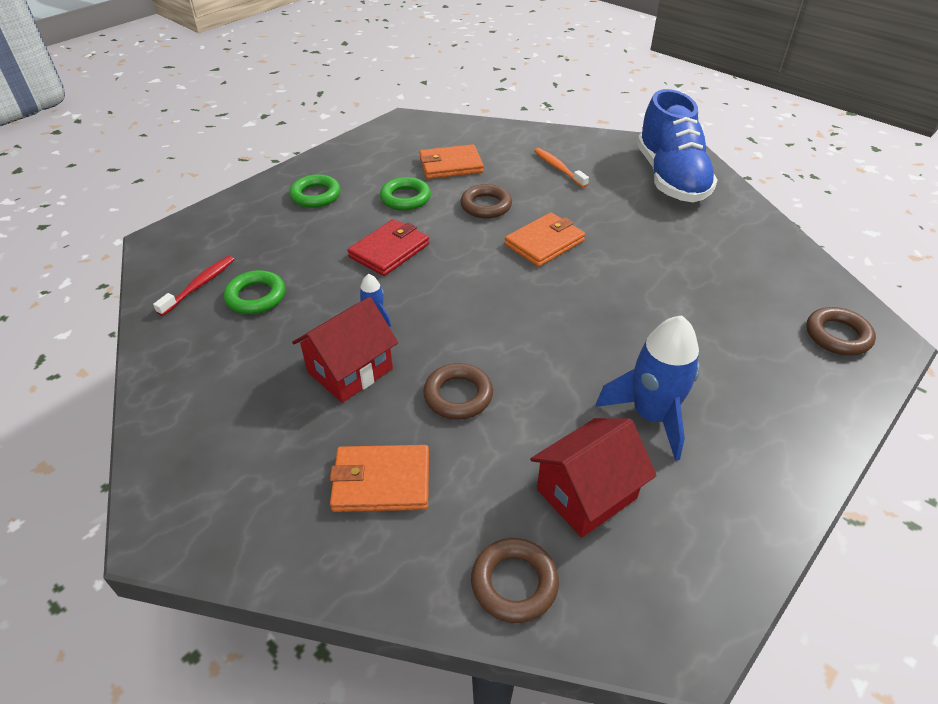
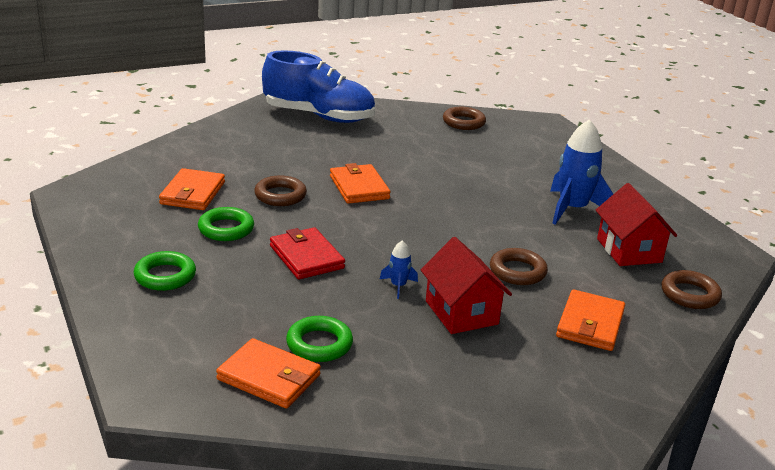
camera: 70 degrees left, 15 degrees down
(200, 285) = (269, 377): red toothbrush -> orange wallet
(558, 168) = (255, 150): orange toothbrush -> none
(837, 335) = (533, 132): brown ring -> brown ring (463, 122)

